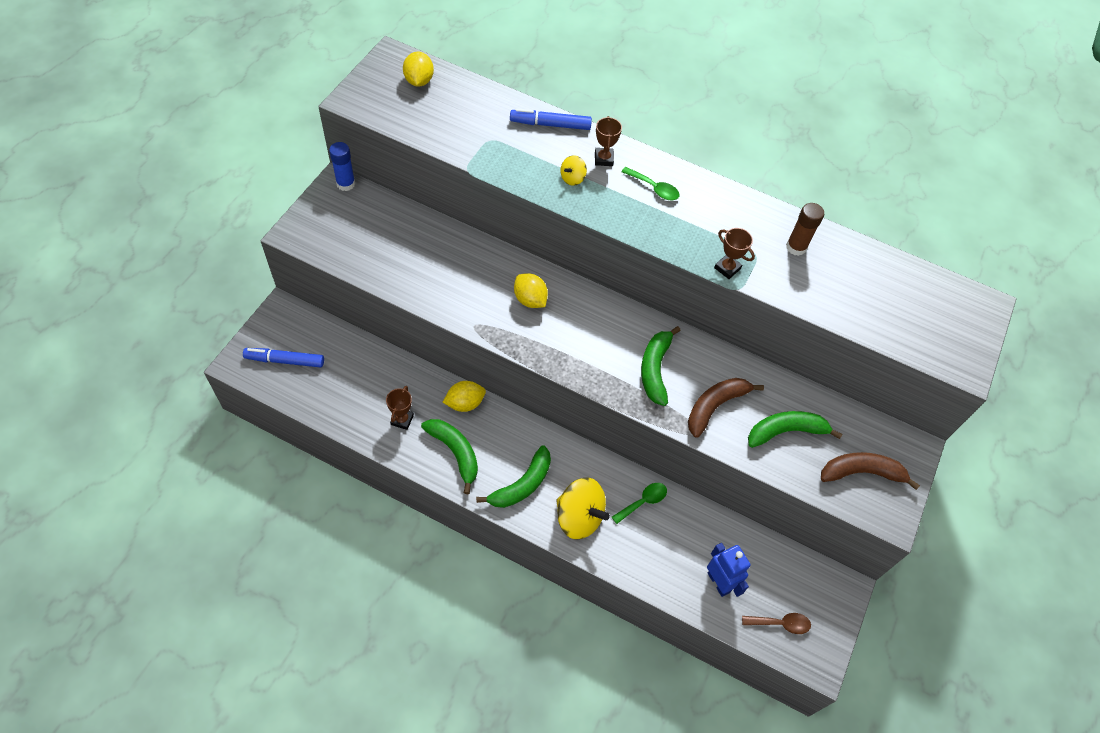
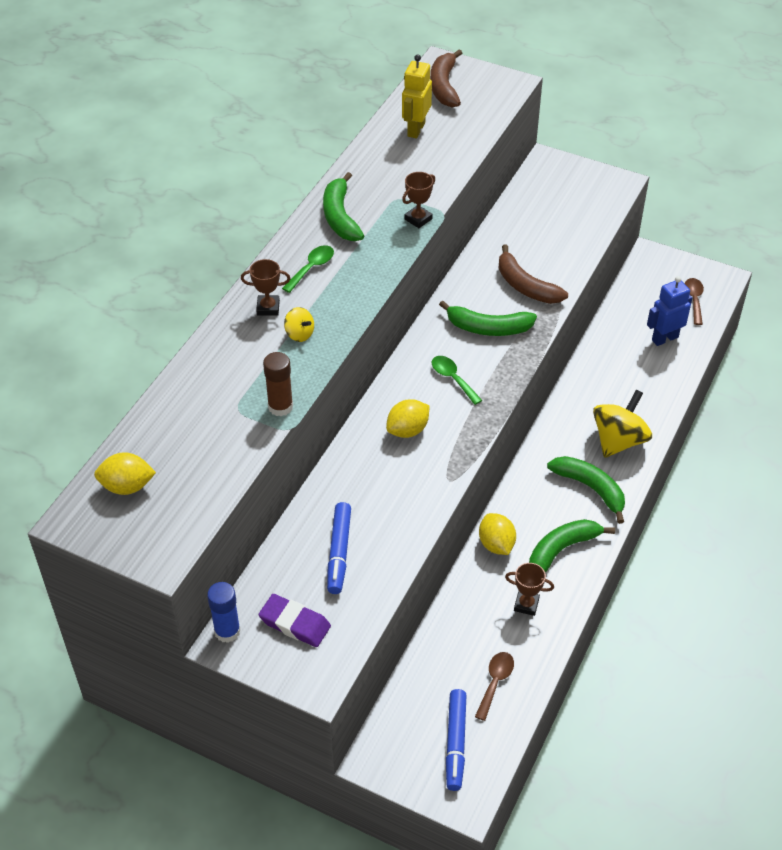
camera: 85 degrees left, 10 degrees down
(332, 391) = (495, 682): none -> brown spoon
(346, 221) = (295, 623): none -> purple eraser
(550, 124) = (211, 354): blue marker -> blue marker (339, 552)
(643, 502) = (592, 390): green spoon -> green spoon (452, 379)
(786, 431) = (545, 239): green banana -> green banana (340, 217)
(796, 247) = (386, 170): brown glue stick -> brown glue stick (280, 407)
(861, 472) = (579, 195): brown banana -> brown banana (444, 86)
(865, 274) = (415, 129): none -> yellow robot

